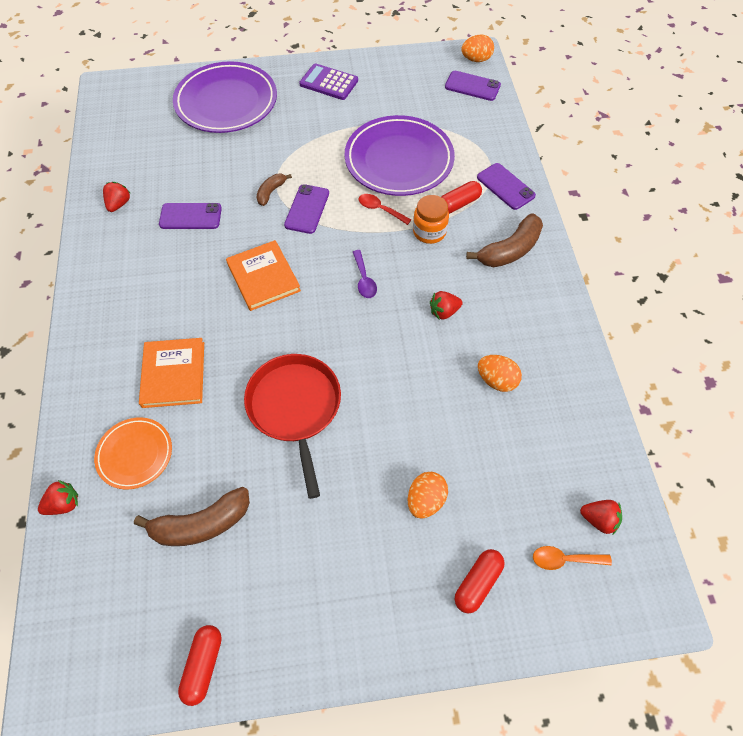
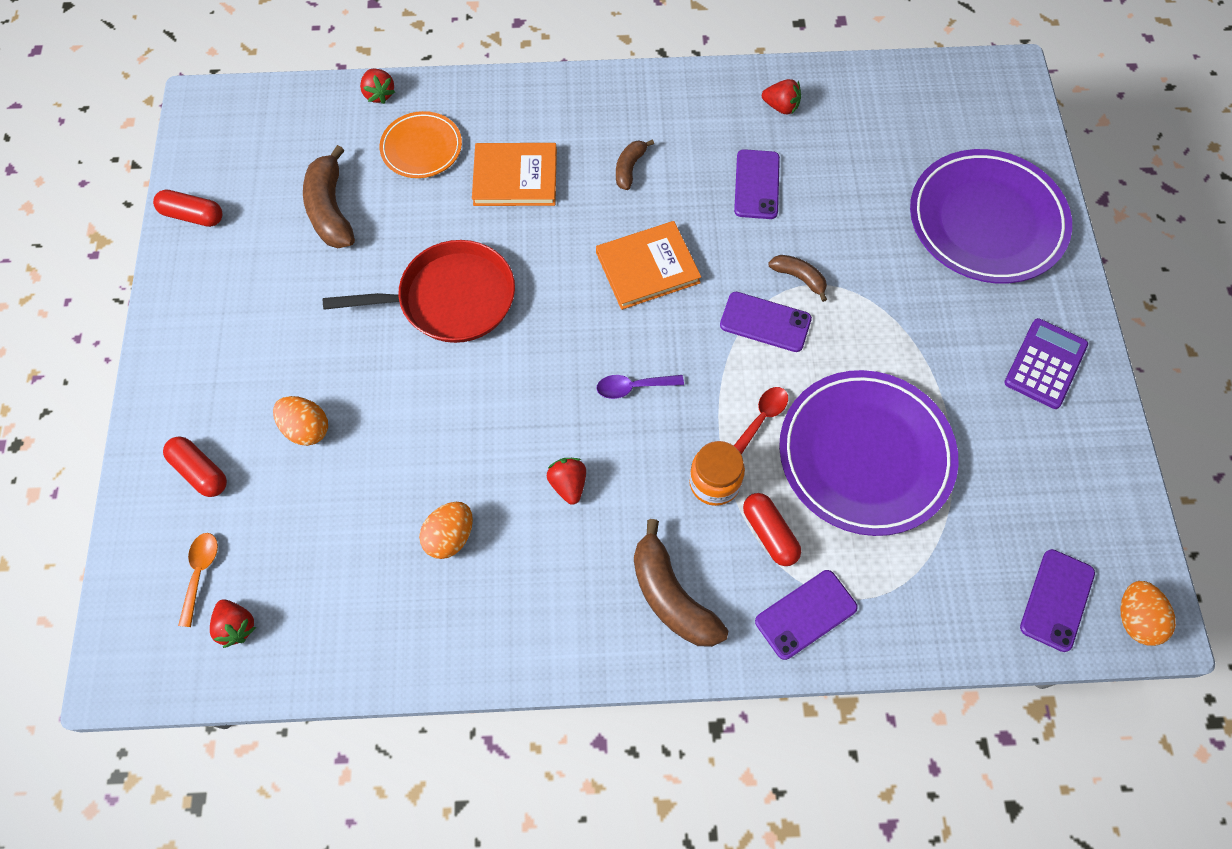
camera: 95 degrees right, 5 degrees up
(170, 294) = (629, 168): none -> brown banana
(598, 519) = (236, 626): red strawberry -> red strawberry turned 60 degrees counterclockwise

